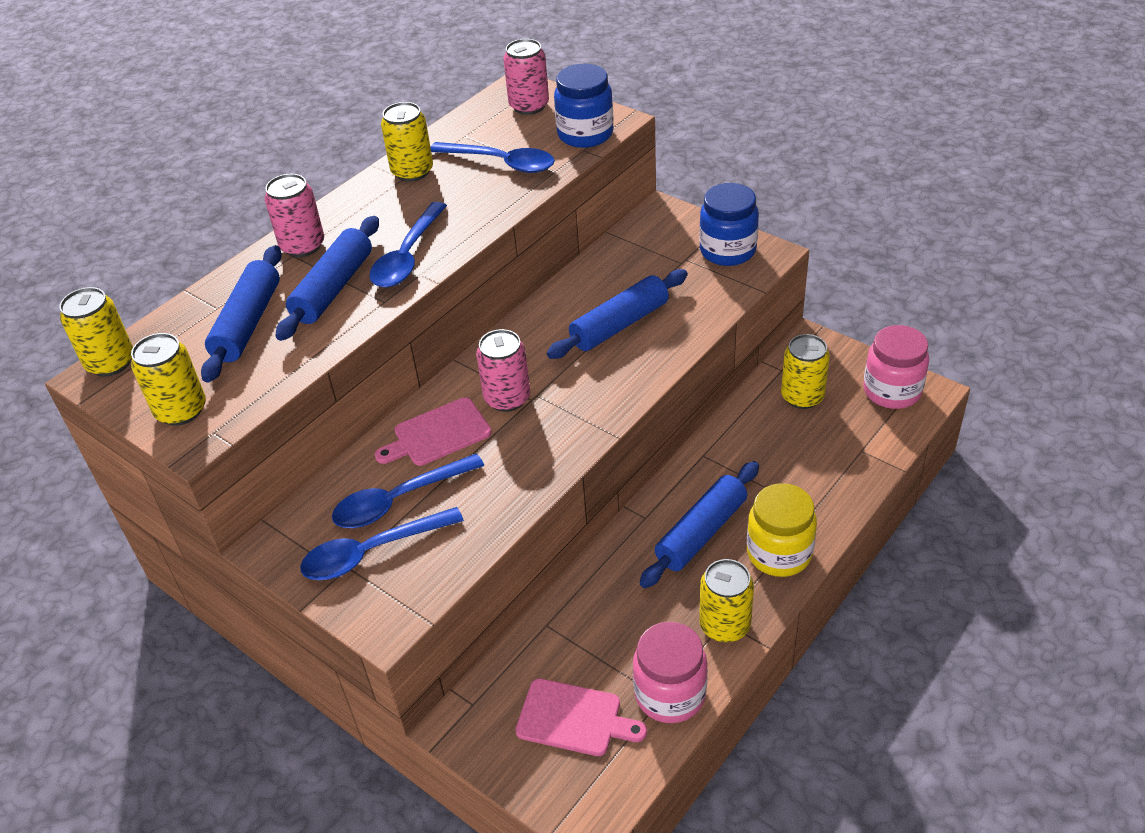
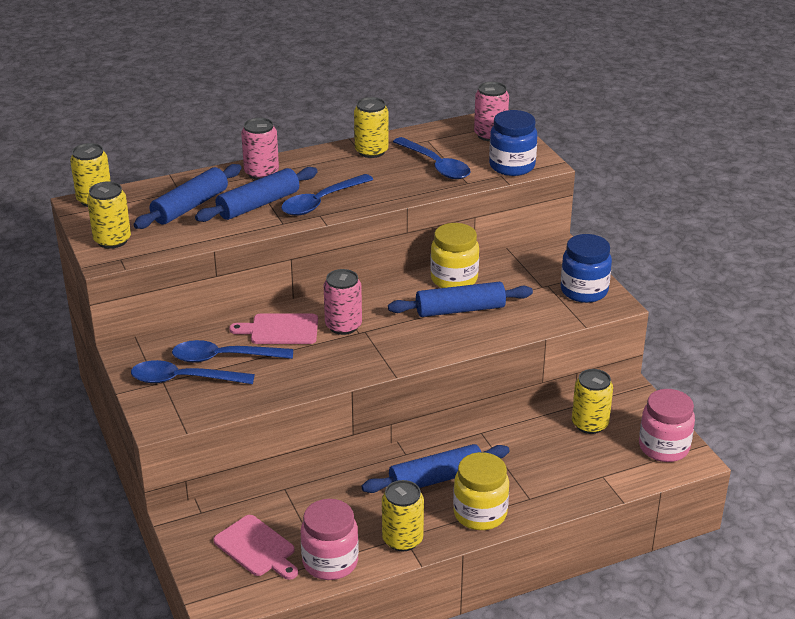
camera: 25 degrees right, 10 degrees down
(582, 291) = (454, 279): none -> yellow jar

